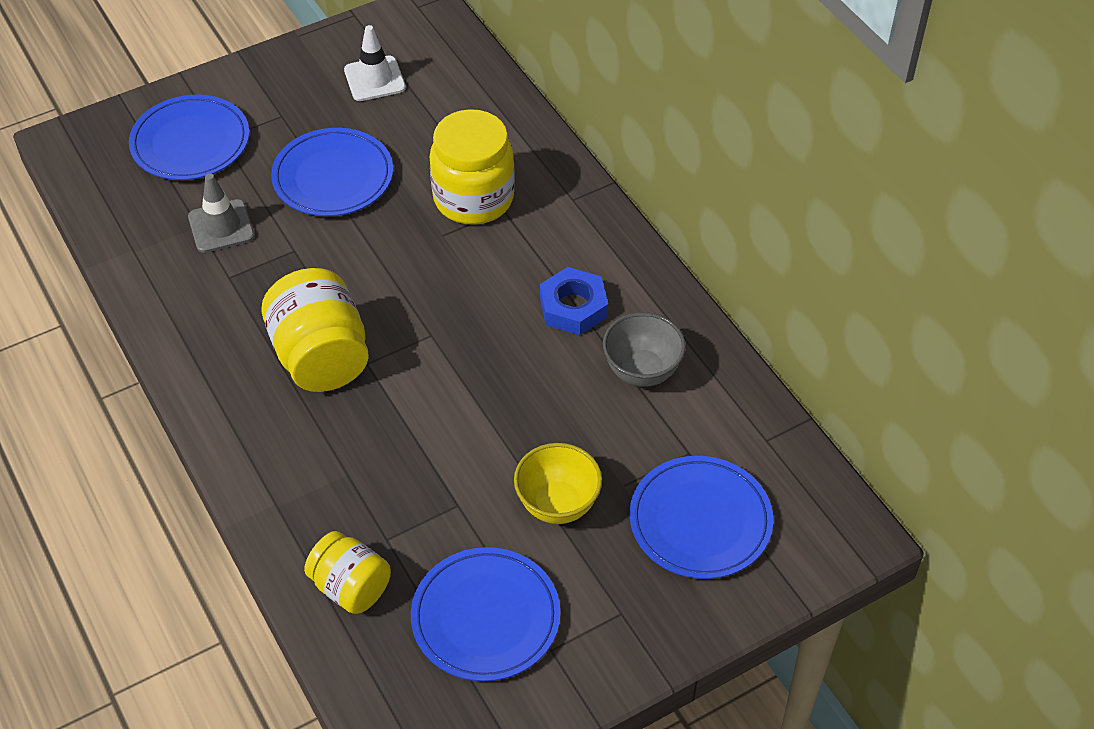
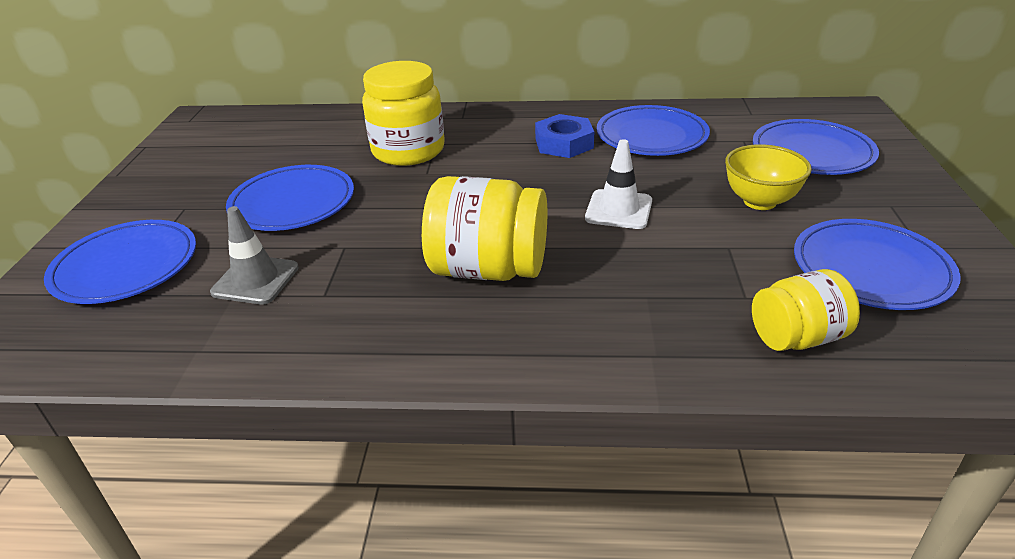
camera: 55 degrees left, 15 degrees down
(374, 79) = (224, 156): white traffic cone -> white traffic cone (618, 210)
(642, 371) = (651, 136): grey bowl -> blue plate

